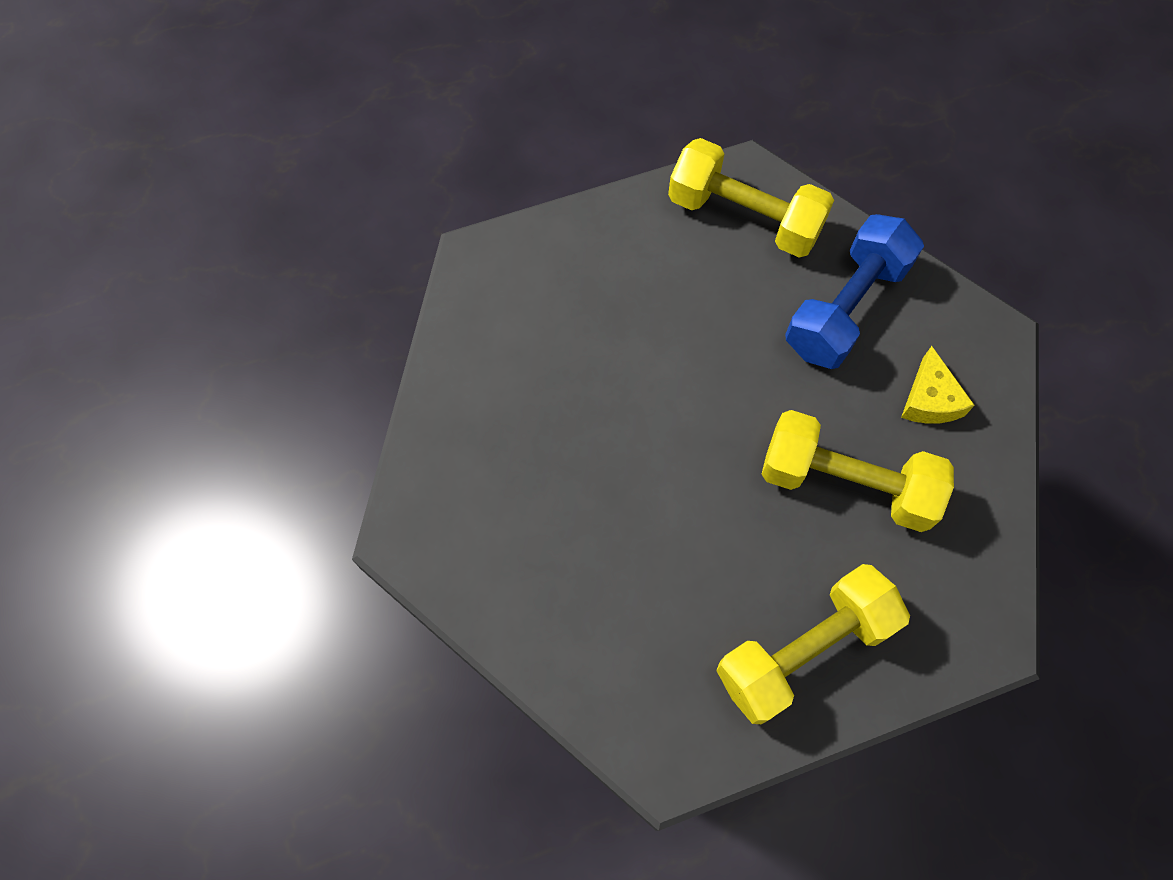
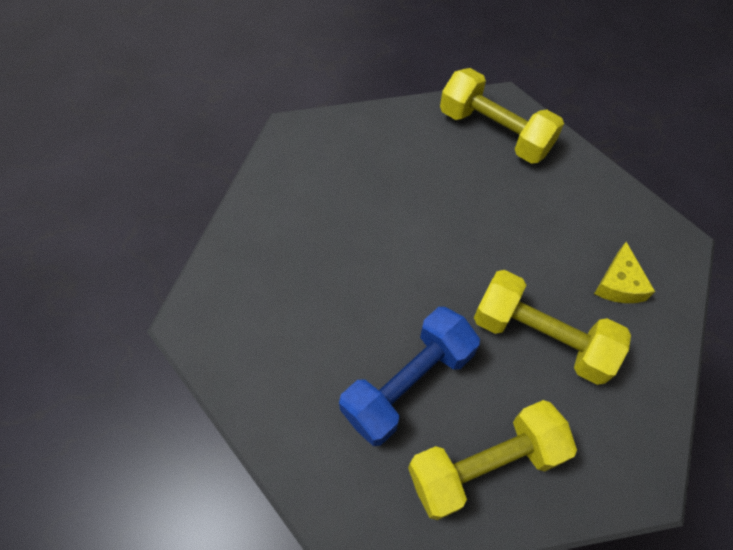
camera: 10 degrees right, 5 degrees down
(845, 308) = (562, 206): blue dumbbell -> blue dumbbell (408, 383)

